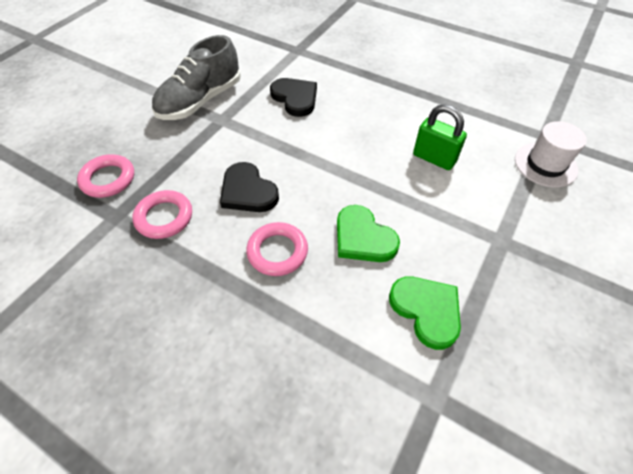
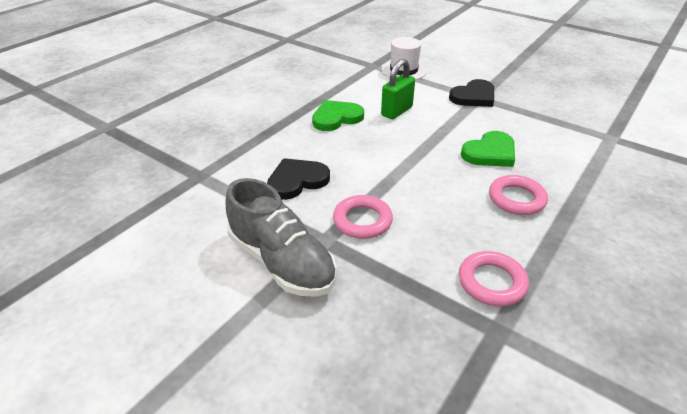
camera: 85 degrees left, 15 degrees down
(108, 179) = (435, 349): pink ring -> pink ring (362, 220)
(248, 191) = (445, 217): black heart -> black heart (473, 97)
(426, 310) = (548, 132): green heart -> green heart (336, 118)

